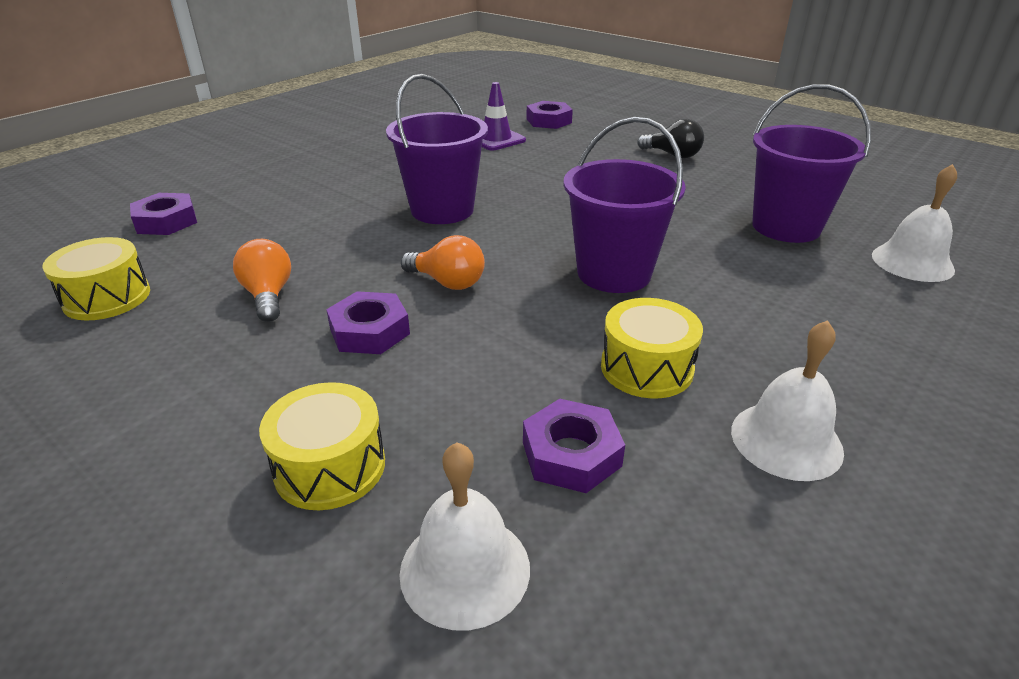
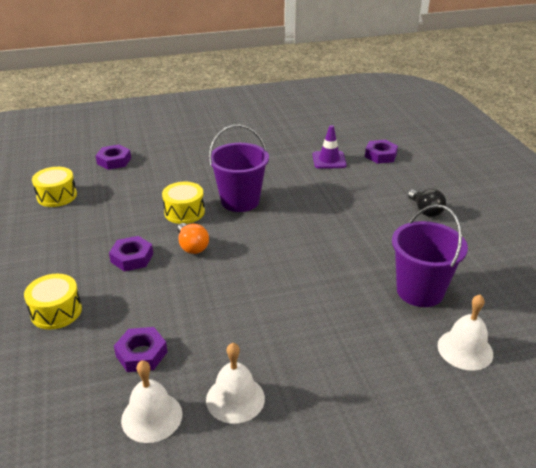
camera: 35 degrees right, 0 degrees up
(268, 296) = (113, 221): orange light bulb -> none
(465, 569) = (56, 374): white bell -> white bell (152, 416)
(614, 273) = (276, 277): purple bucket -> none
(646, 368) = (222, 333): yellow drum -> yellow drum (184, 212)

